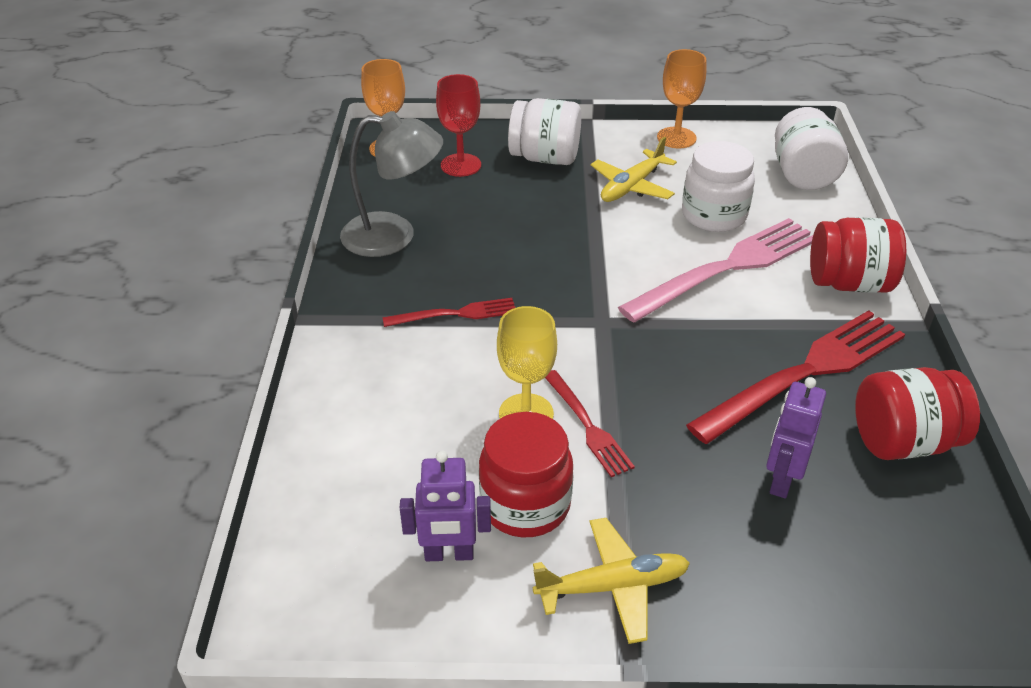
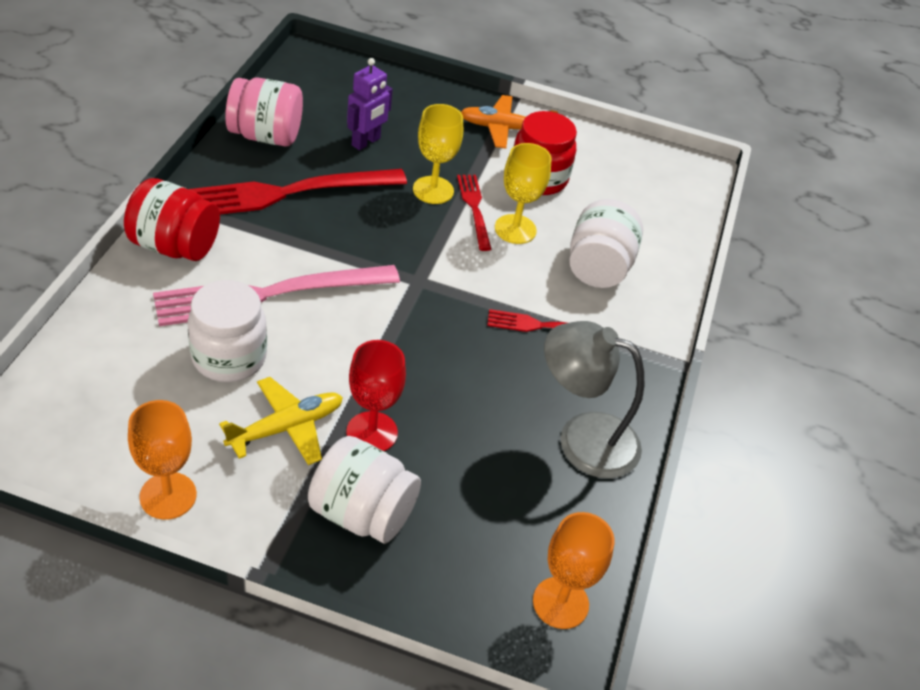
camera: 170 degrees left, 5 degrees up
(449, 554) = (594, 169): purple robot -> none
(461, 165) = (474, 534): red goblet -> red goblet (372, 432)
(612, 586) = (504, 129): yellow plane -> orange plane
(651, 435) = (433, 190): none -> yellow goblet
(803, 175) = (76, 380): white jar -> white jar (598, 267)
(903, 441) = (265, 136): red jar -> pink jar

